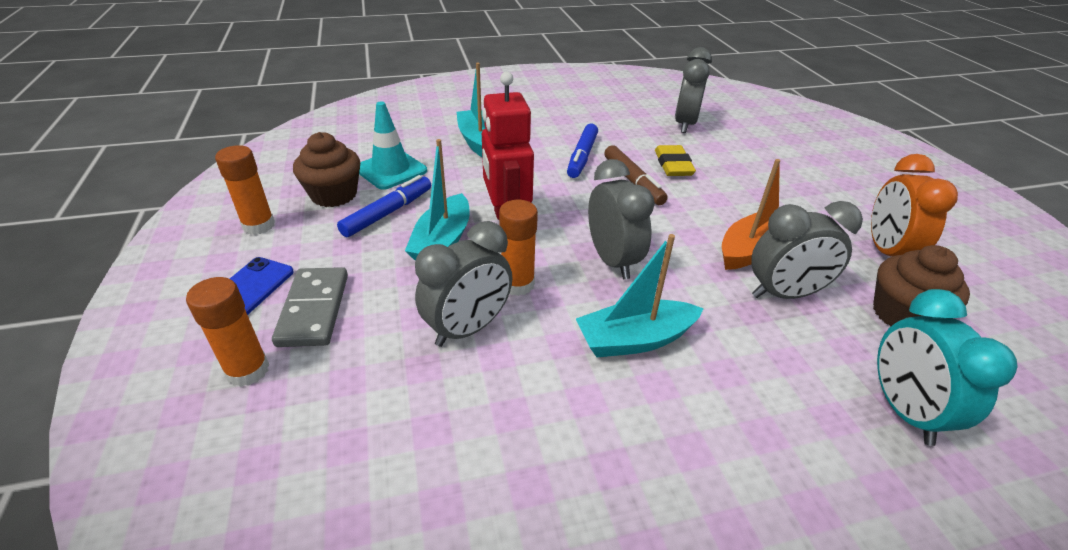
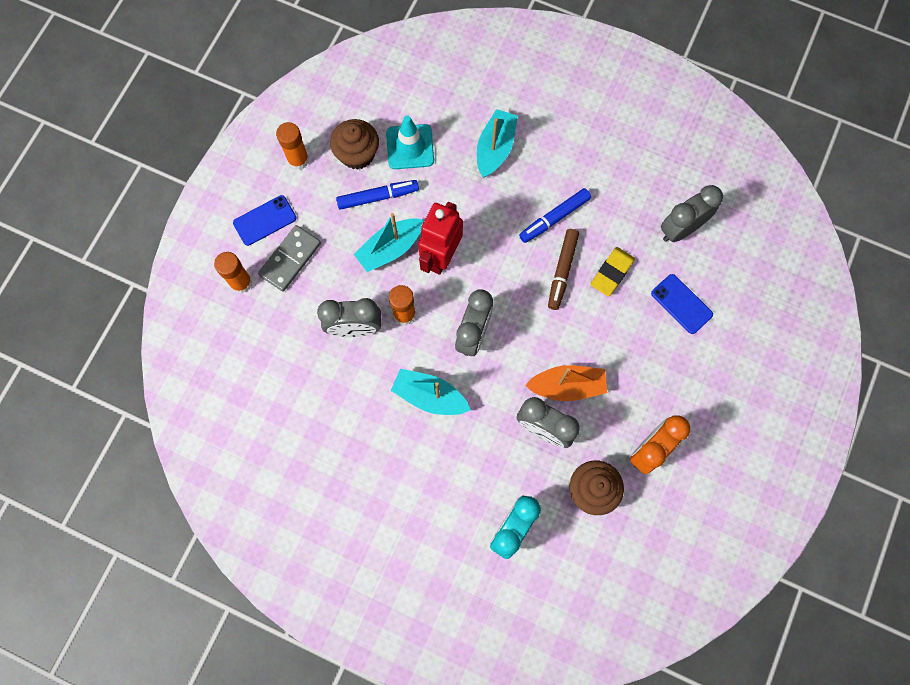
camera: 40 degrees right, 35 degrees up
(749, 157) = (681, 304): none -> blue phone

